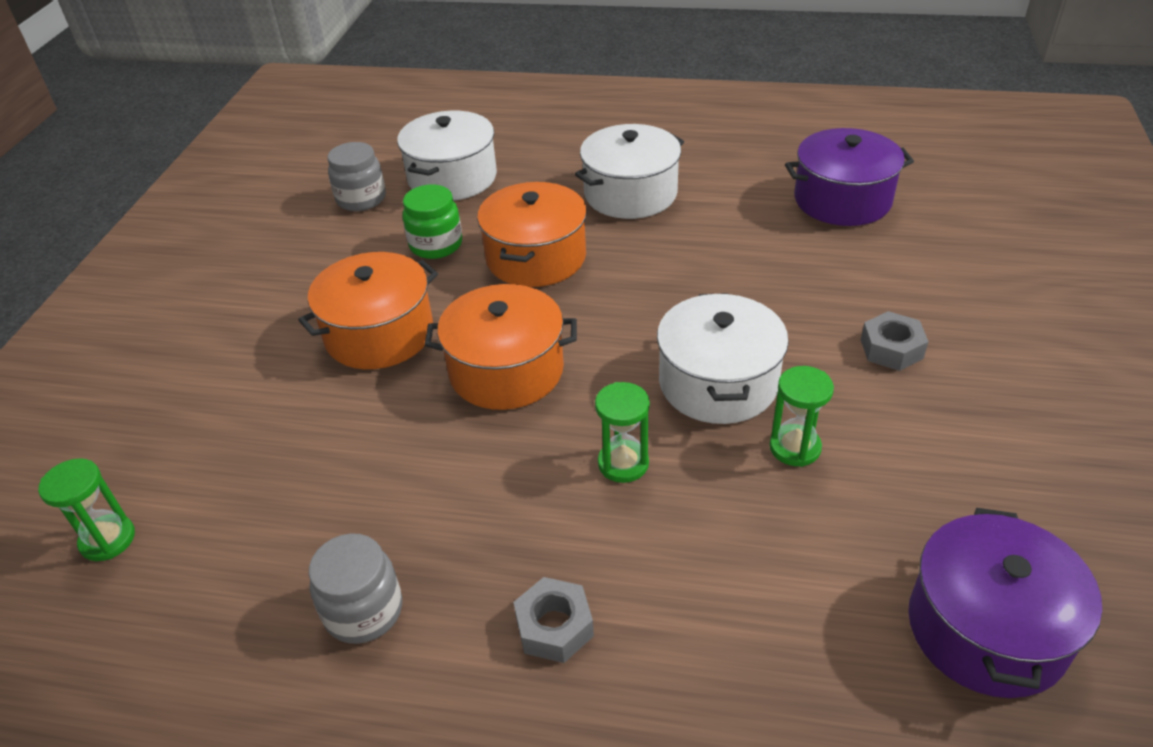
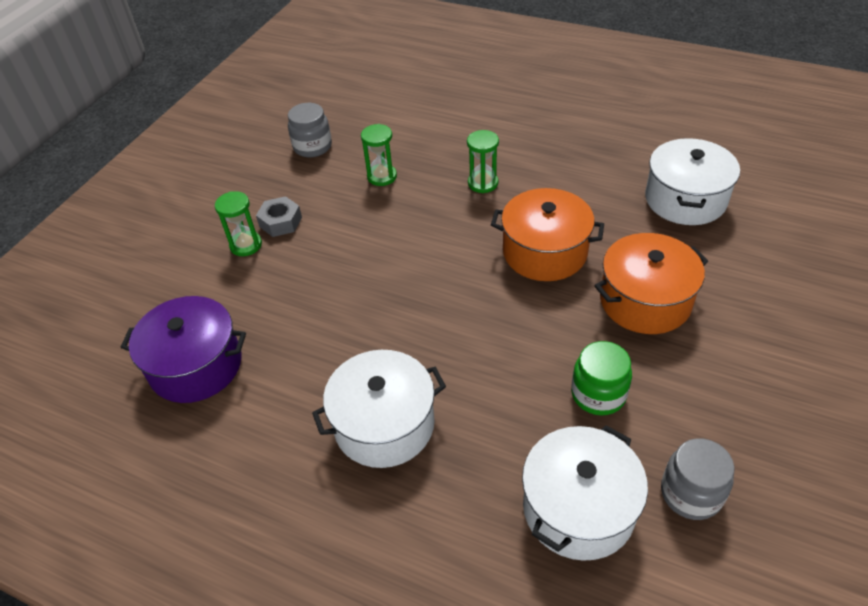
camera: 165 degrees left, 5 degrees up
(108, 539) = (795, 189): green hourglass -> green hourglass (246, 245)
(363, 611) = (633, 140): grey jar -> grey jar (312, 147)
(536, 257) = (502, 356): orange pot -> none
(554, 627) = (538, 123): grey nut -> none
(718, 383) = (404, 219): white pot -> white pot (685, 199)
(986, 629) = (351, 100): purple pot -> none

